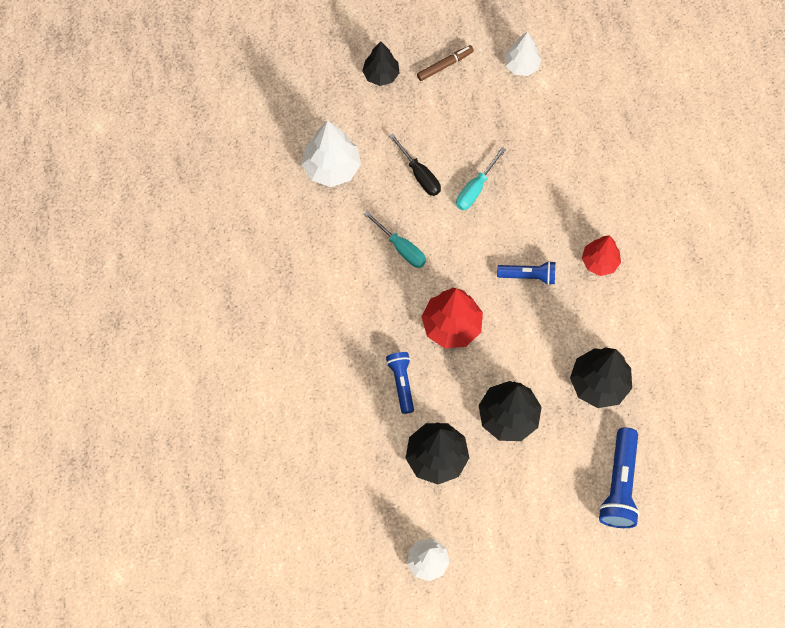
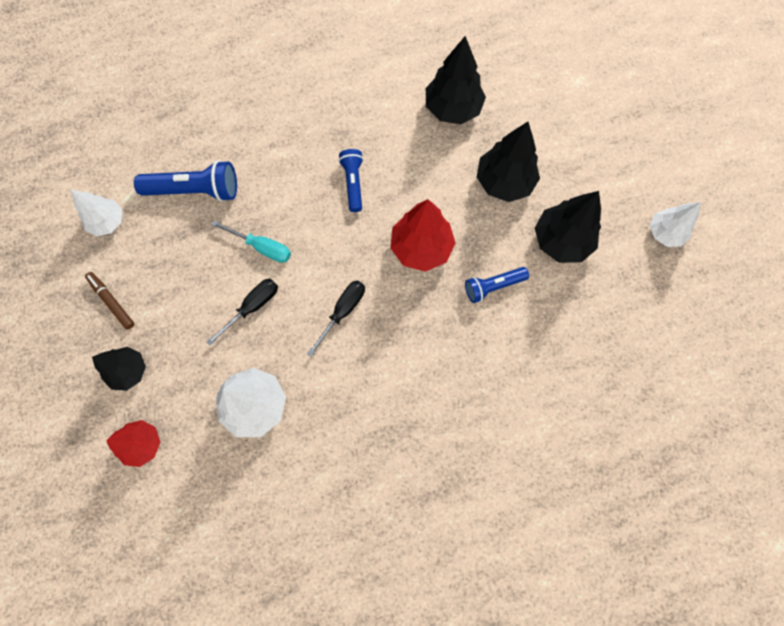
camera: 100 degrees left, 5 degrees up
(401, 248) = (342, 311): turquoise screwdriver -> black screwdriver
(599, 262) = (327, 121): red tree -> red tree (142, 444)
(619, 485) = (545, 81): blue flashlight -> blue flashlight (195, 190)

